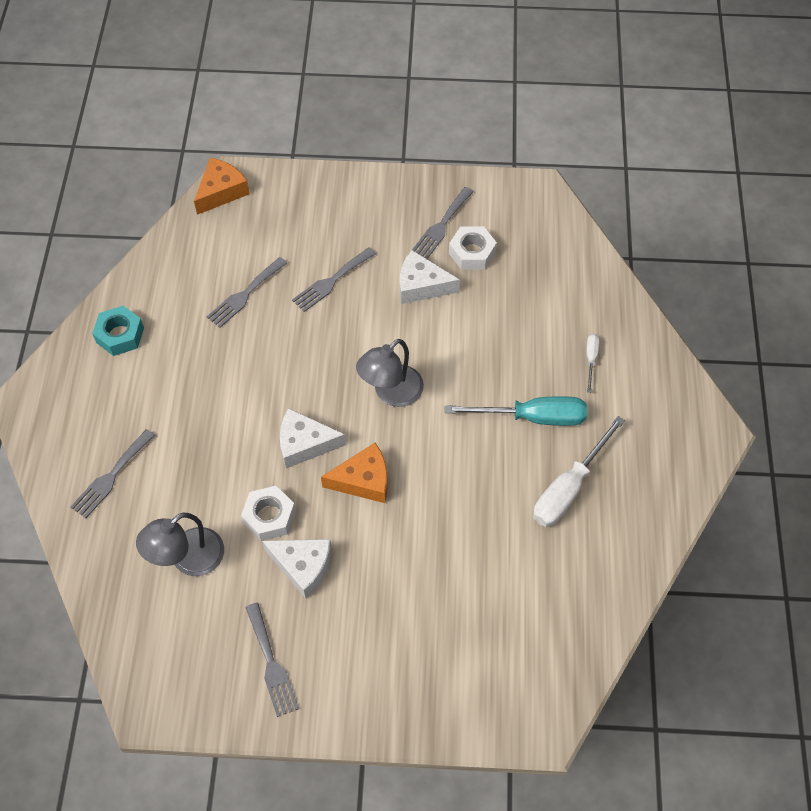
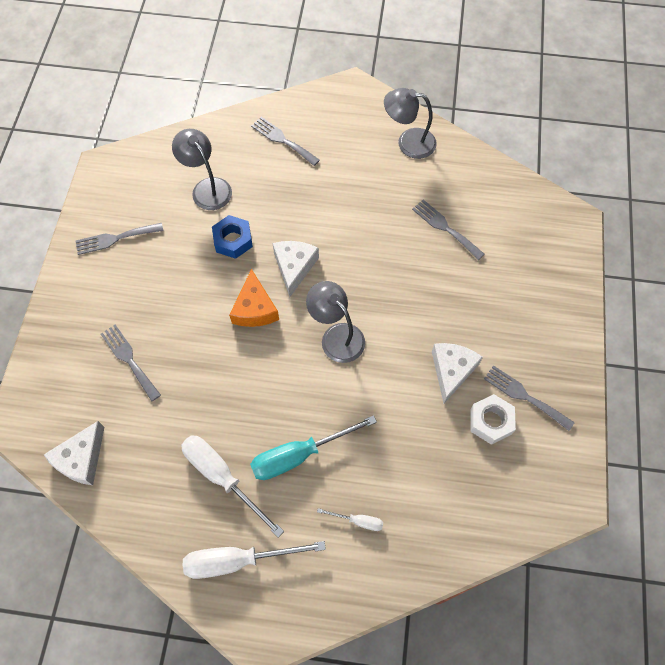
camera: 95 degrees right, 5 degrees up
(120, 335) = (408, 142): turquoise nut -> grey lamp
(221, 191) = (559, 211): orange cheese -> none
(269, 517) = (233, 240): white nut -> blue nut
(303, 566) = (187, 262): white cheese -> white cheese (81, 459)
(331, 281) = (458, 295): grey fork -> grey fork (129, 359)
(532, 417) = (299, 455): turquoise screwdriver -> turquoise screwdriver turned 60 degrees clockwise
(650, 462) = (237, 560): none -> white screwdriver

